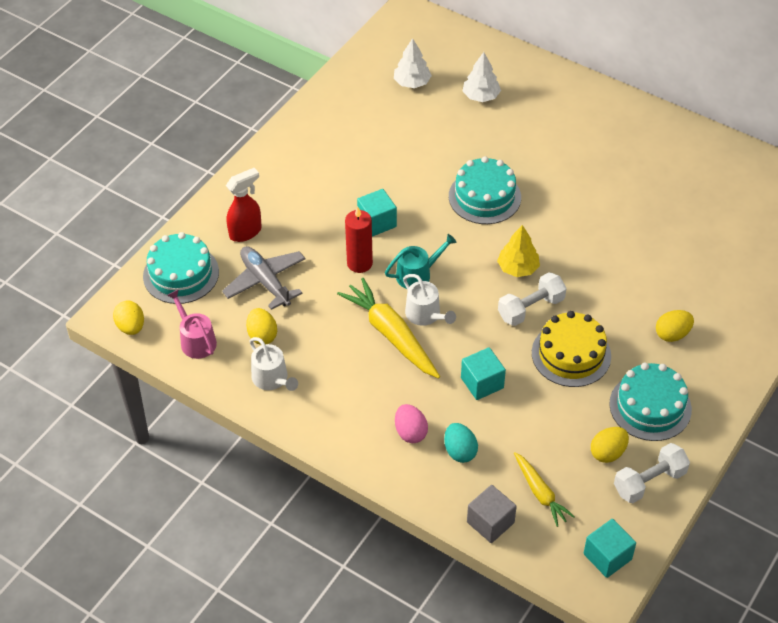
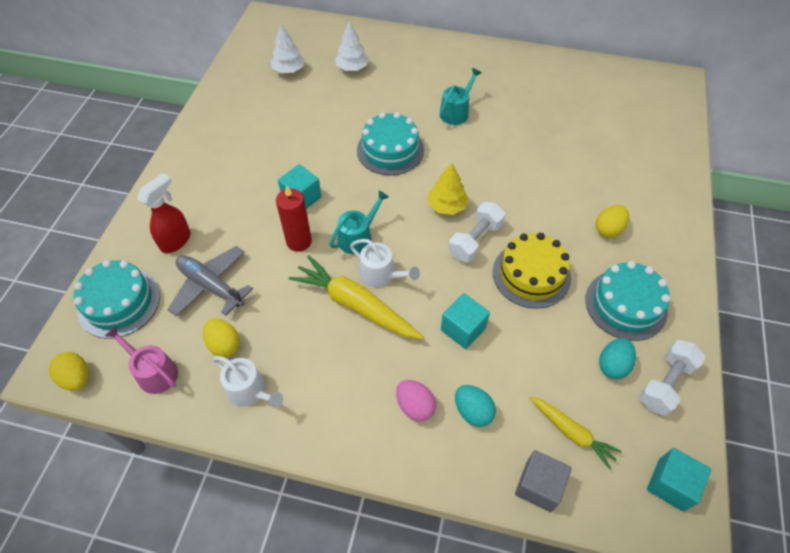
camera: 20 degrees left, 5 degrees up
(572, 173) = (456, 112): none -> turquoise watering can
(608, 453) = (612, 365): yellow egg -> turquoise egg

